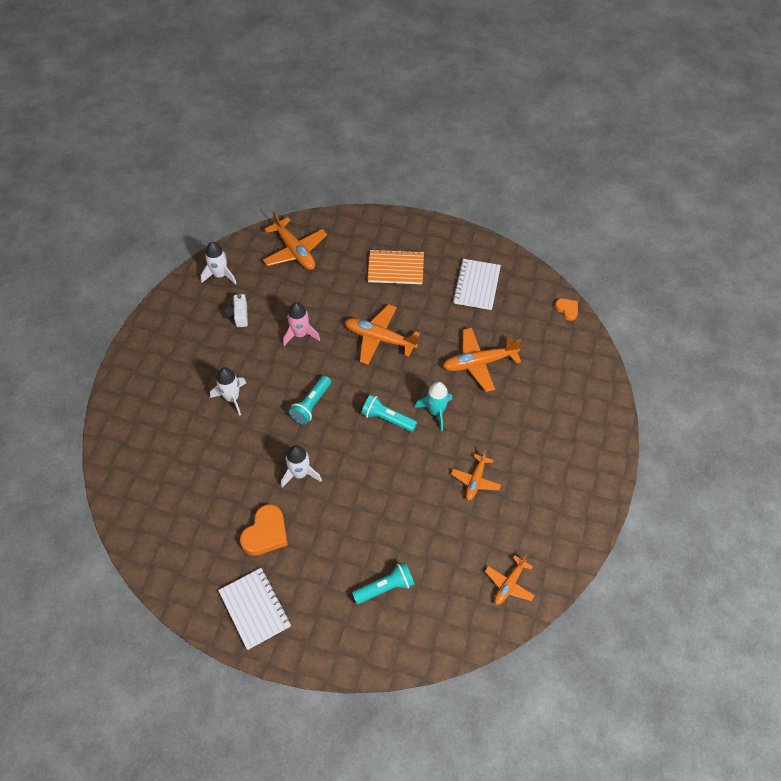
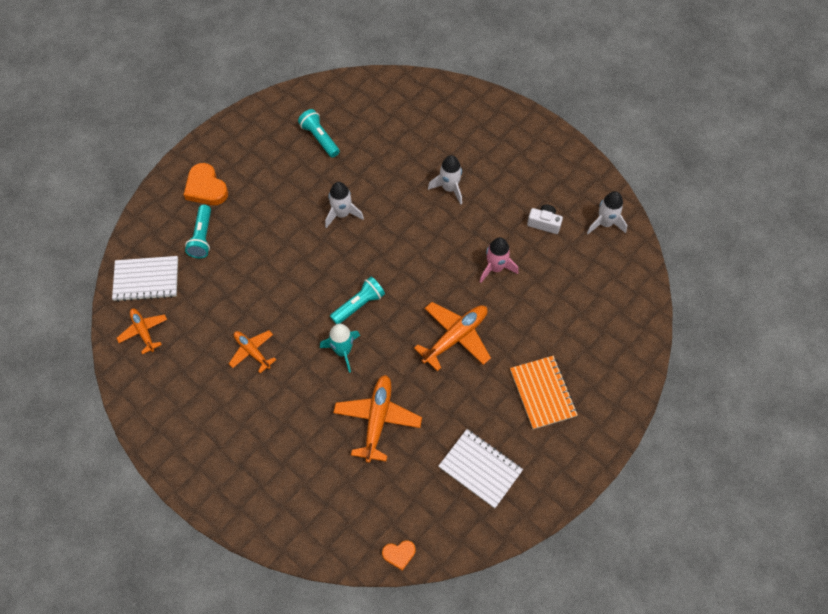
camera: 115 degrees right, 5 degrees up
(255, 609) = (243, 144): white notebook -> white notebook (146, 279)
(265, 533) = (302, 171): orange heart -> orange heart (206, 188)
(295, 251) = (610, 302): orange plane -> none
(311, 405) = (408, 248): turquoise flashlight -> turquoise flashlight (319, 138)
(396, 268) = (542, 393): orange notebook -> orange notebook turned 45 degrees counterclockwise

